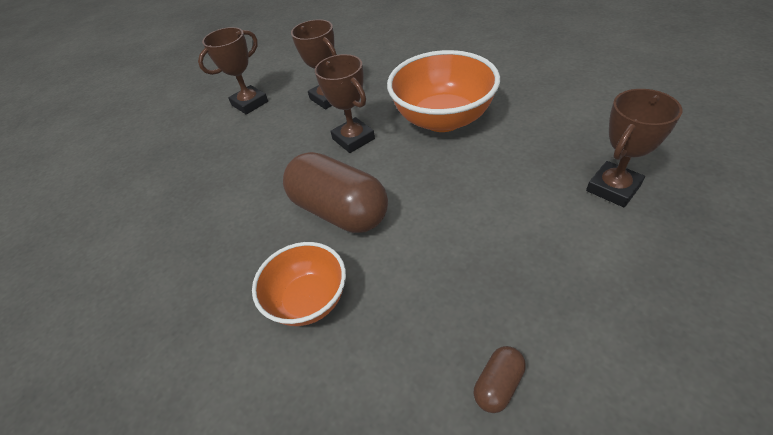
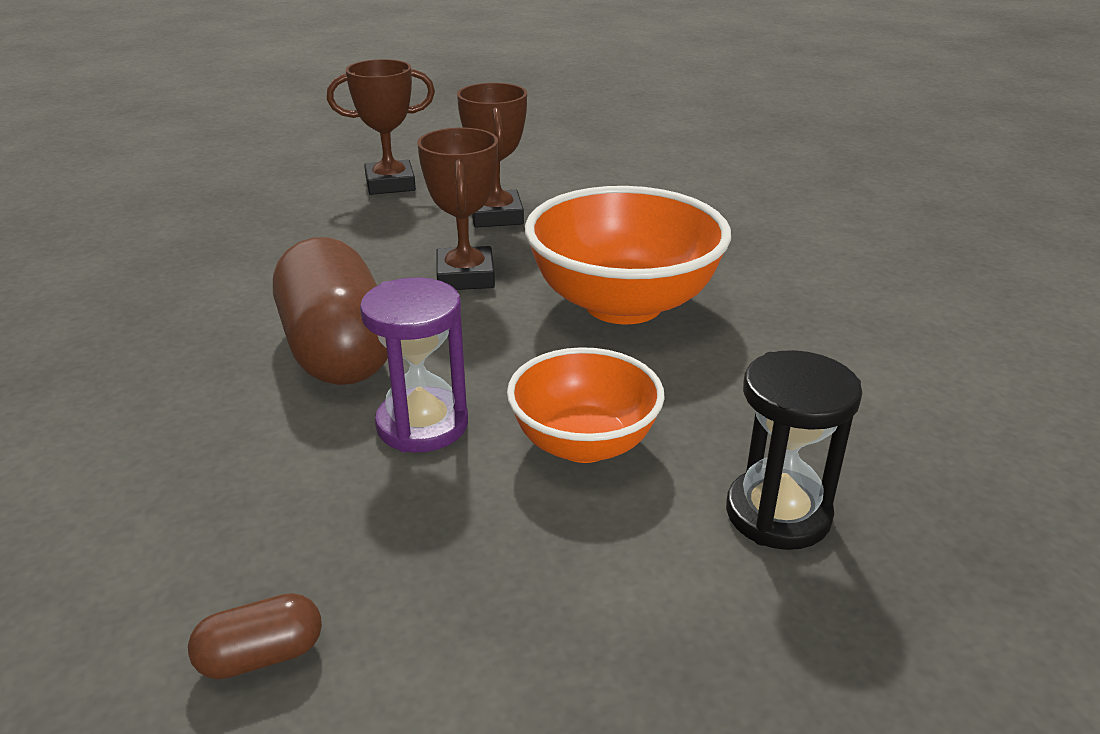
camera: 25 degrees right, 15 degrees down
(308, 300) = (173, 428): orange bowl -> orange bowl (584, 443)
(428, 228) = (422, 425): none -> purple hourglass
(613, 188) = (778, 514): brown trophy -> black hourglass

